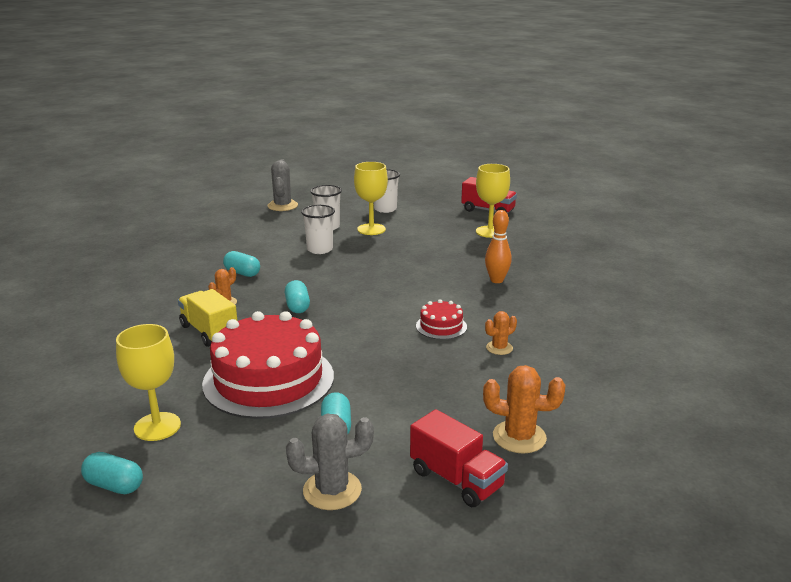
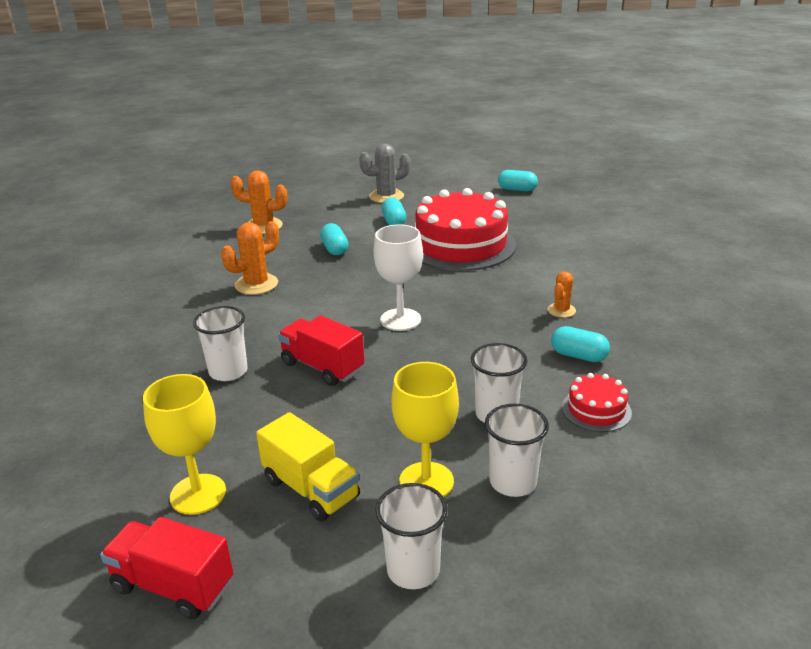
camera: 175 degrees right, 5 degrees up
(157, 426) = (520, 213): yellow goblet -> none
(209, 332) = (547, 278): yellow truck -> yellow truck (311, 489)
(282, 206) = (655, 562): grey cactus -> none
(297, 306) = (475, 312): turquoise capsule -> turquoise capsule (334, 249)
(362, 305) = (400, 319): none -> white goblet
(441, 326) = (311, 301): red cake -> red cake (596, 410)
(456, 479) = (311, 205): red truck -> red truck (322, 367)
(496, 280) = (228, 371): orange bowling pin -> white cup
(499, 348) = (256, 284): orange cactus -> orange cactus, size x1.67

